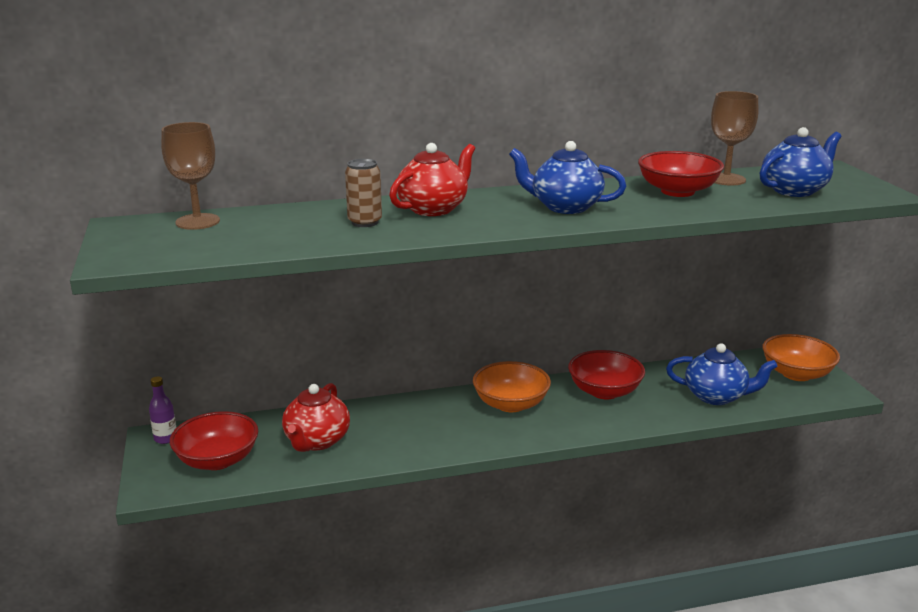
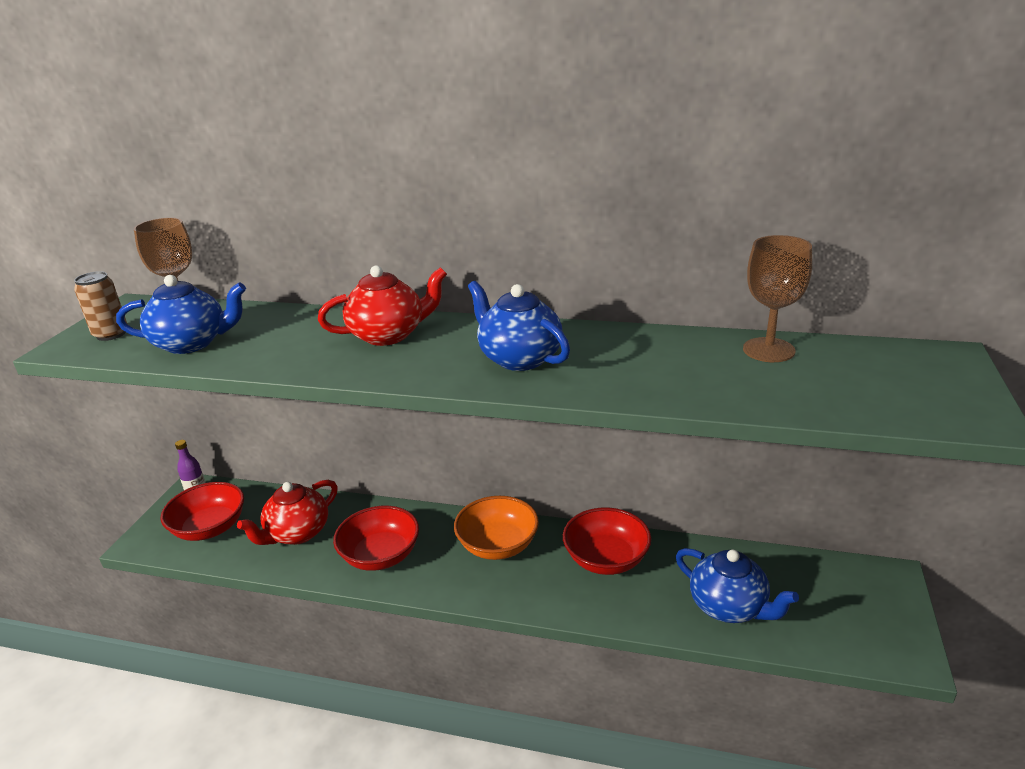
camera: 30 degrees right, 5 degrees up
(365, 222) = (305, 341): brown can -> brown can (111, 334)
(677, 191) = (680, 359): red bowl -> red bowl (380, 555)
(794, 190) = (842, 387): blue teapot -> blue teapot (192, 343)
(796, 374) = (863, 606): orange bowl -> none

